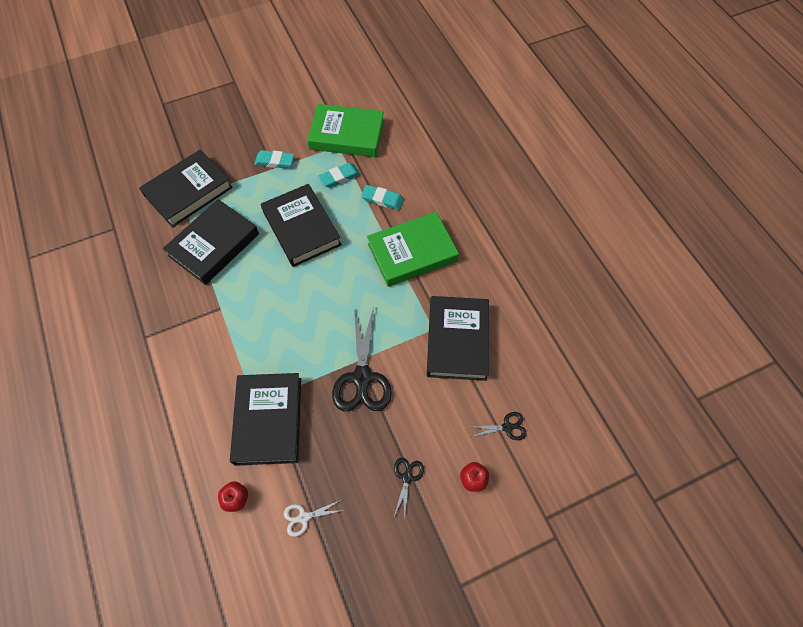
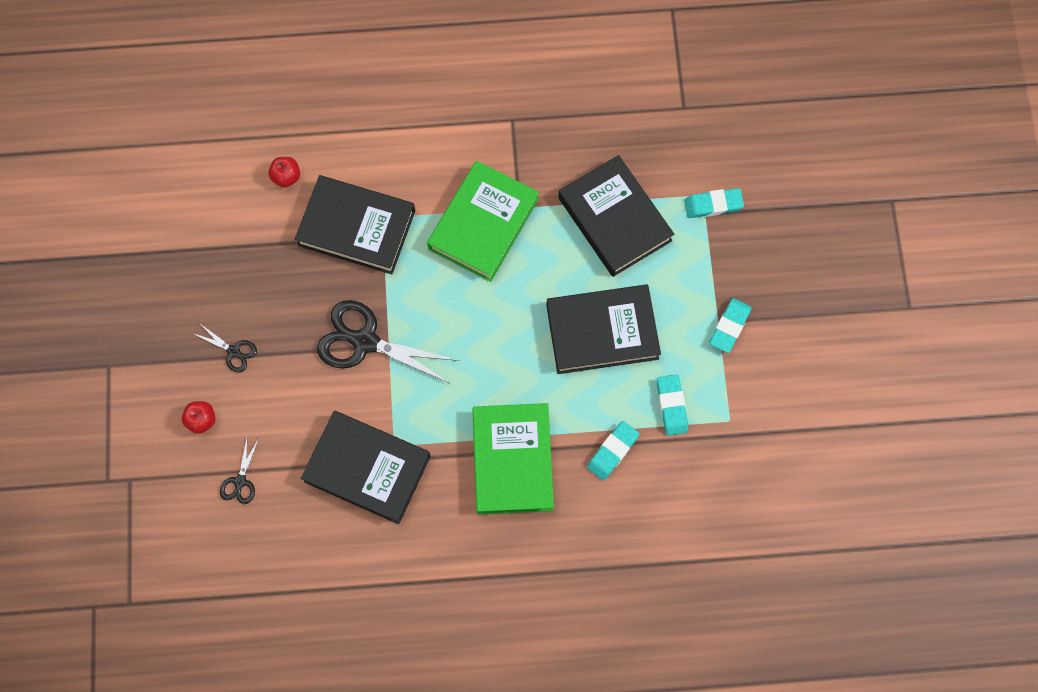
camera: 110 degrees right, 10 degrees up
(188, 192) = (713, 205): black book -> turquoise eraser
(304, 517) = (239, 236): white scissors -> none
(347, 135) = (747, 440): green book -> green book (483, 224)

